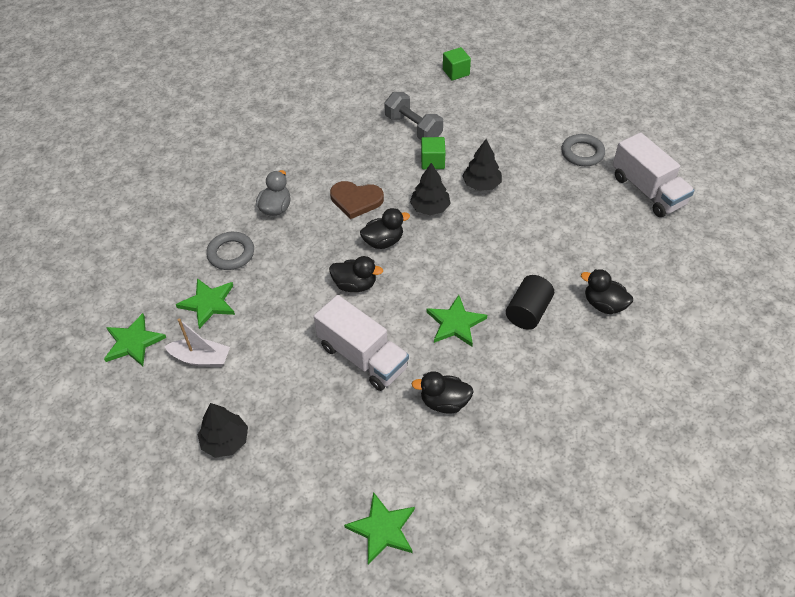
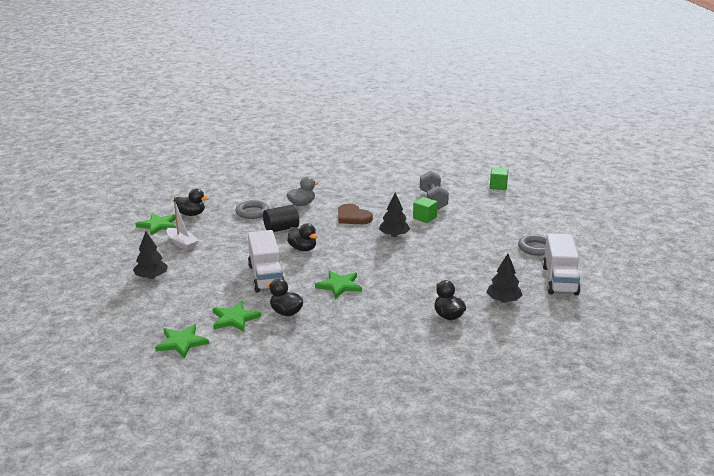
camera: 35 degrees right, 25 degrees down
(208, 303) = (214, 226): green star -> green star (235, 319)
(383, 241) = (345, 238): black duck -> black duck (191, 214)
(481, 184) = (443, 237): black tree -> black tree (503, 300)
(528, 312) = (392, 299): black cylinder -> black cylinder (281, 229)

